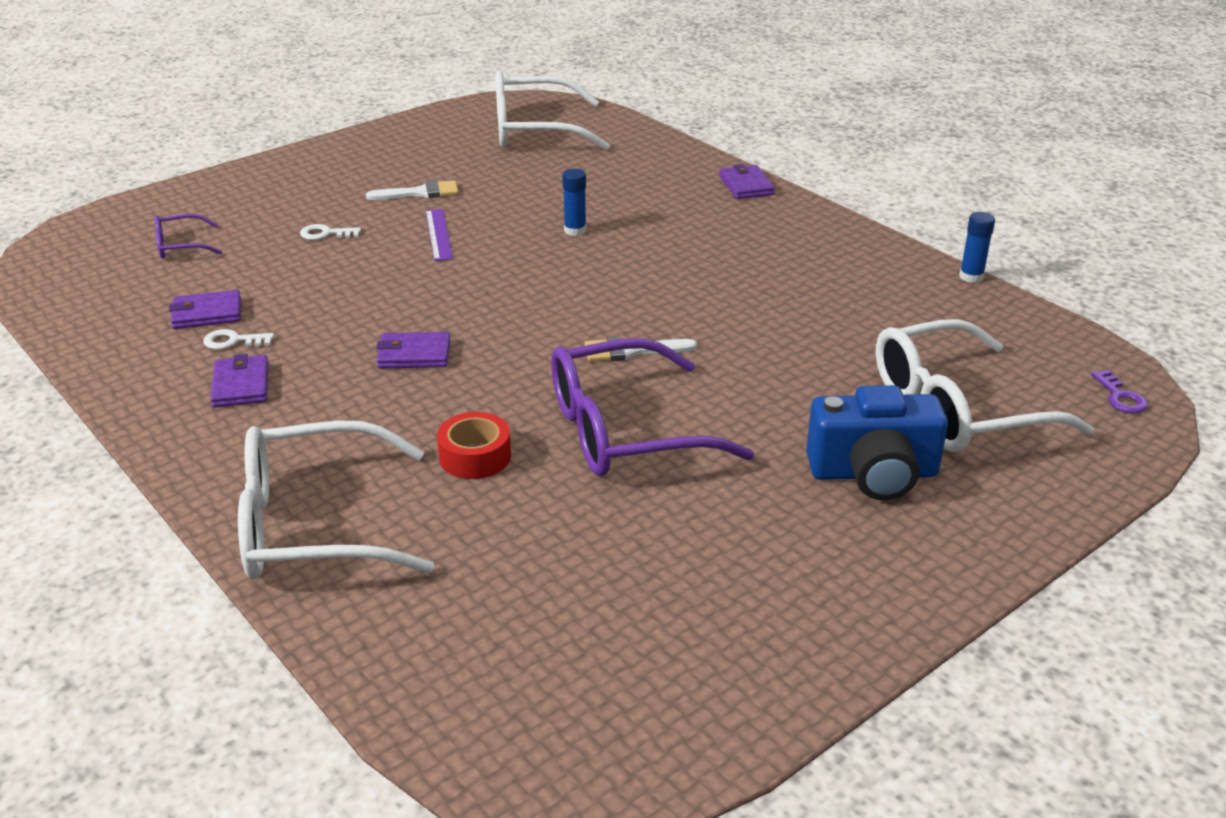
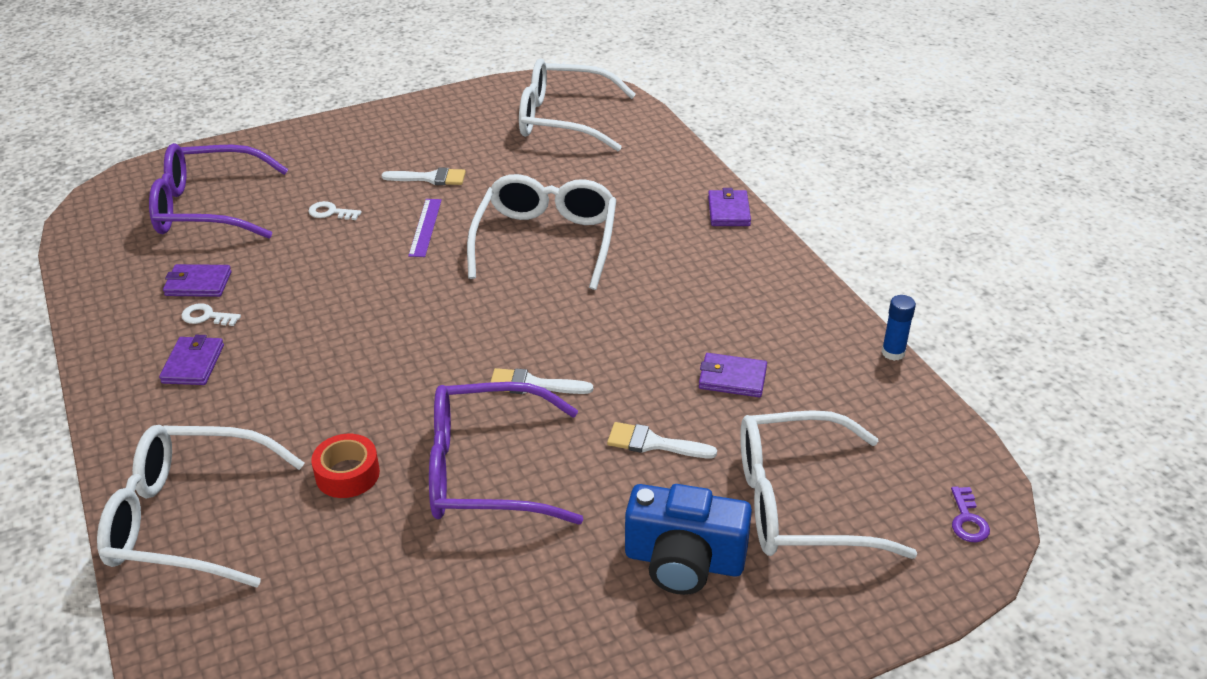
camera: 15 degrees right, 5 degrees up
(180, 246) = (207, 208): purple glasses -> purple glasses, size x2.15
(414, 354) = (346, 356): purple wallet -> purple wallet (732, 378)
(575, 230) = (546, 241): blue glue stick -> white glasses
(784, 381) = (653, 443): none -> white brush

